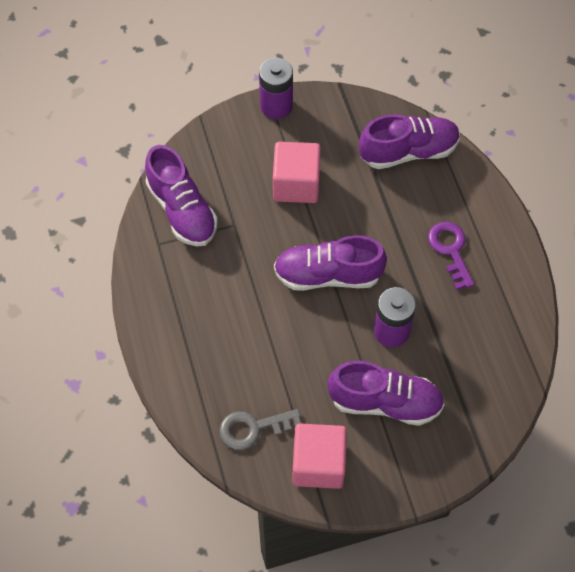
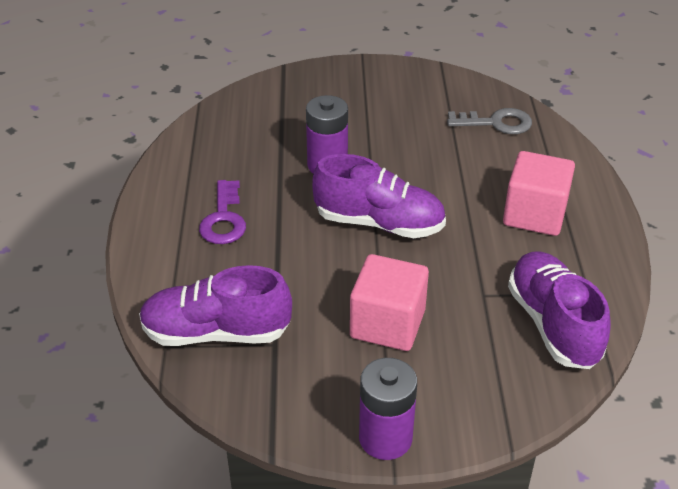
camera: 165 degrees left, 20 degrees down
(318, 464) = (438, 92): pink cube -> pink cube (534, 214)
(385, 402) = (358, 118): purple shoe -> none

